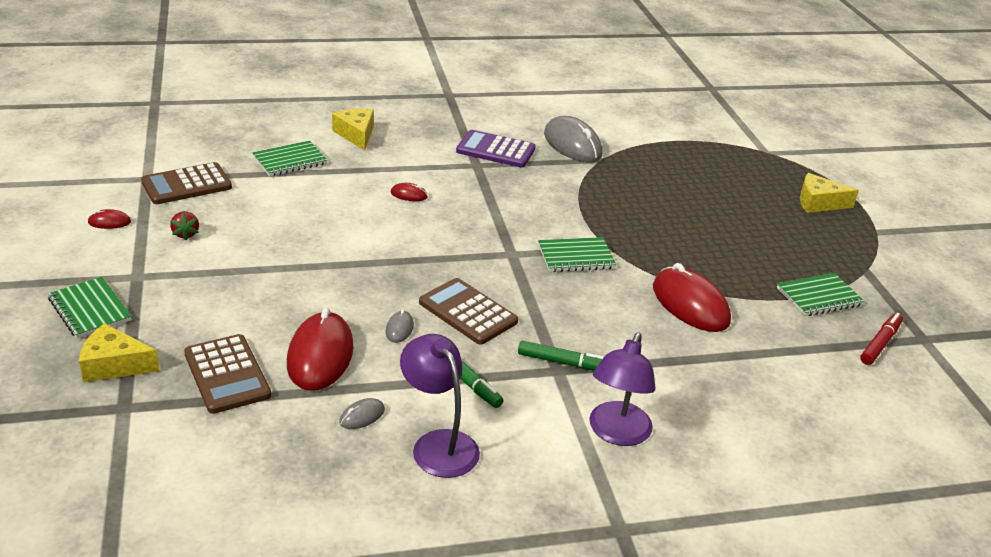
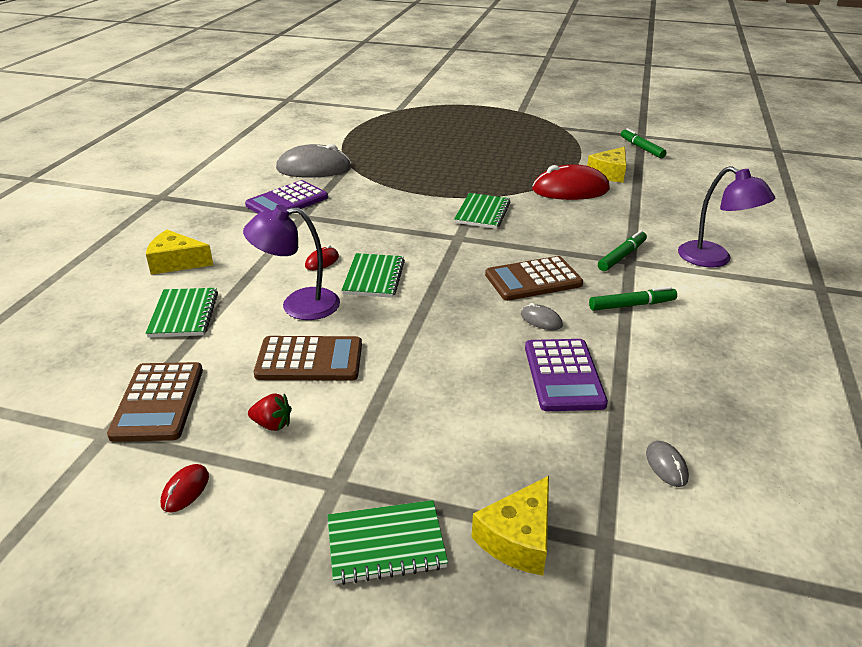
camera: 60 degrees left, 0 degrees up
(227, 374) = (571, 446): brown calculator -> brown calculator (309, 360)
(320, 355) = (563, 375): red mouse -> purple calculator
(362, 416) = (665, 372): grey mouse -> grey mouse (666, 466)
(438, 444) = (712, 340): purple lamp -> purple lamp (298, 305)
(818, 203) = (474, 115): yellow cheese -> yellow cheese (609, 173)
(819, 297) = (583, 149): green notebook -> green notebook (374, 277)
(880, 343) = (641, 148): red marker -> green marker

